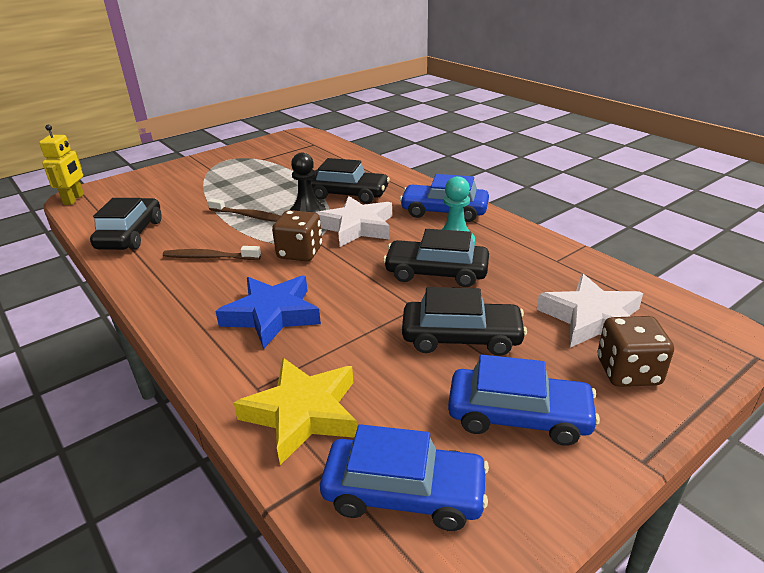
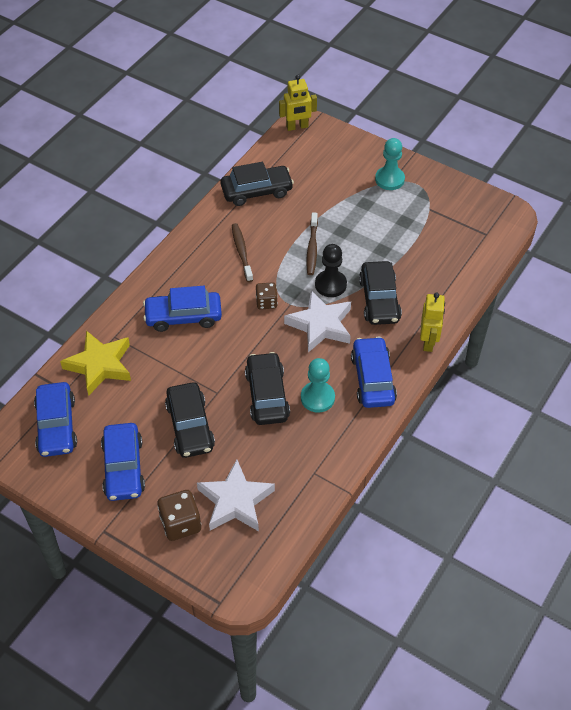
camera: 70 degrees right, 20 degrees up
(206, 169) = (389, 179): none -> turquoise pawn
(272, 315) = (183, 316): blue star -> blue car
(300, 253) = (266, 302): brown dice -> brown dice, size x0.66
(414, 181) = (428, 341): none -> yellow robot

